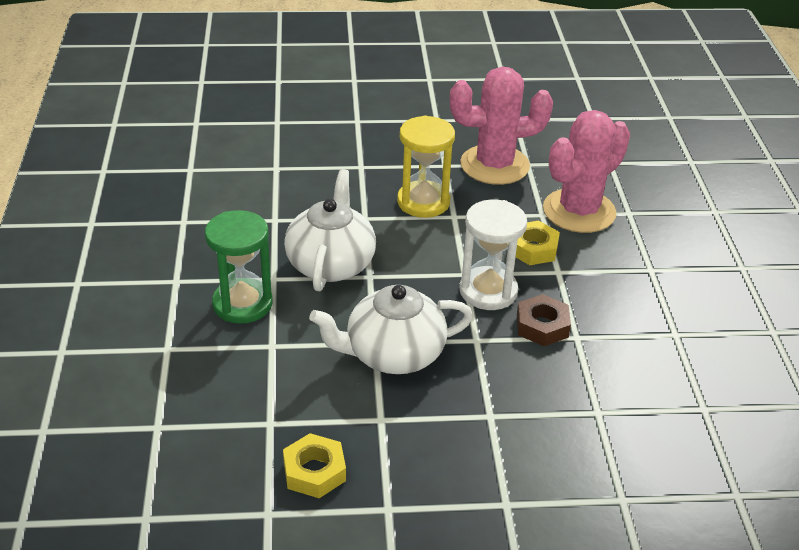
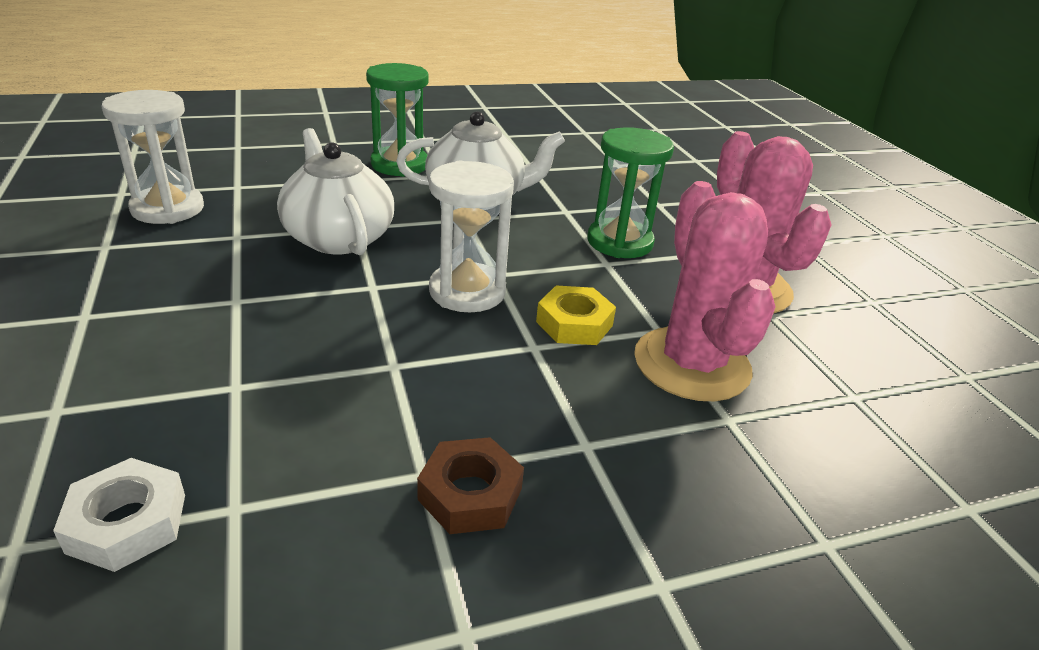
camera: 75 degrees right, 5 degrees down
(314, 471) = (168, 209): yellow nut -> white hourglass
(423, 202) = (619, 242): yellow hourglass -> green hourglass
(542, 326) = (409, 334): brown nut -> brown nut (470, 494)
(579, 211) = (691, 364): pink cactus -> pink cactus turned 45 degrees clockwise
(717, 450) = (127, 523): none -> white nut

